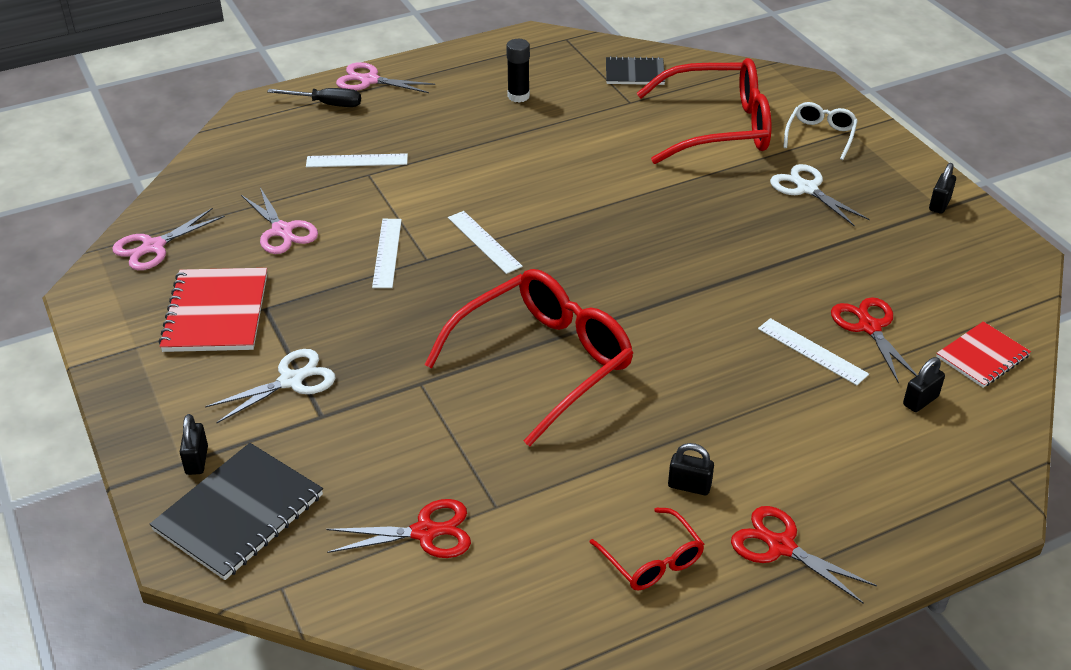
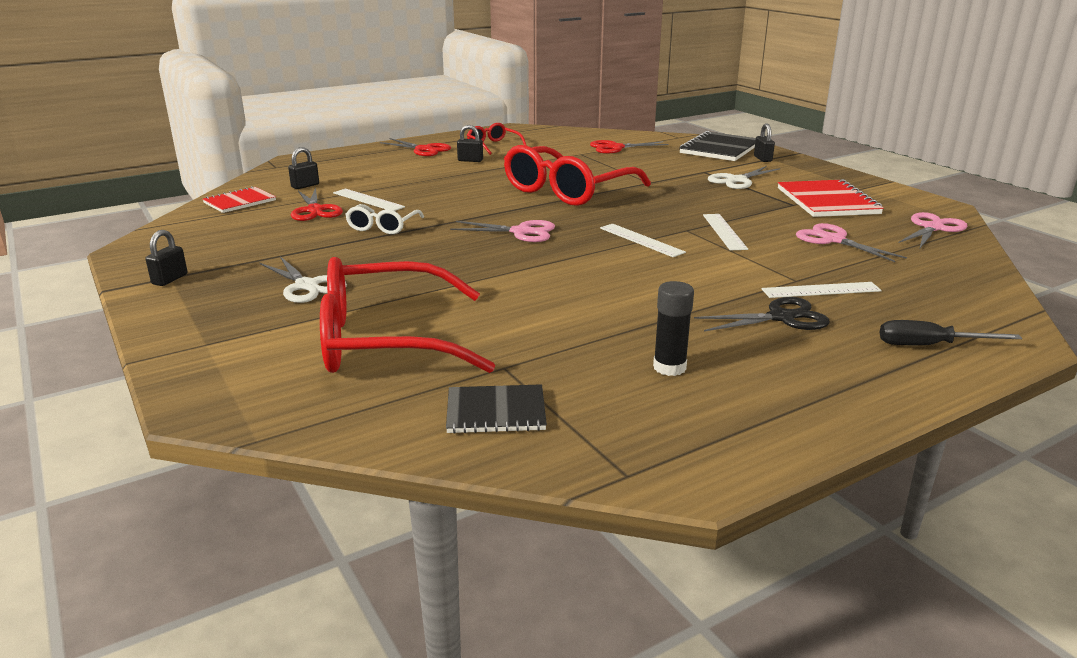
camera: 175 degrees right, 15 degrees down
(369, 80) = (907, 380): pink scissors -> pink scissors (521, 232)
(412, 133) = (781, 317): none -> black scissors
(820, 135) = (251, 336): white glasses -> white glasses (382, 227)

